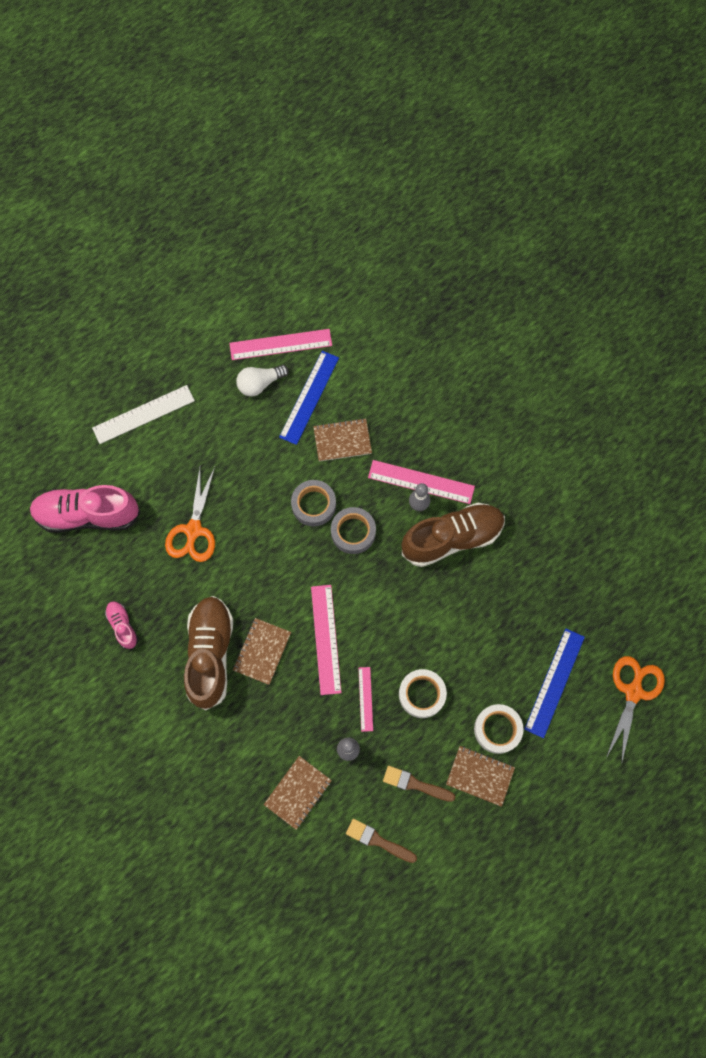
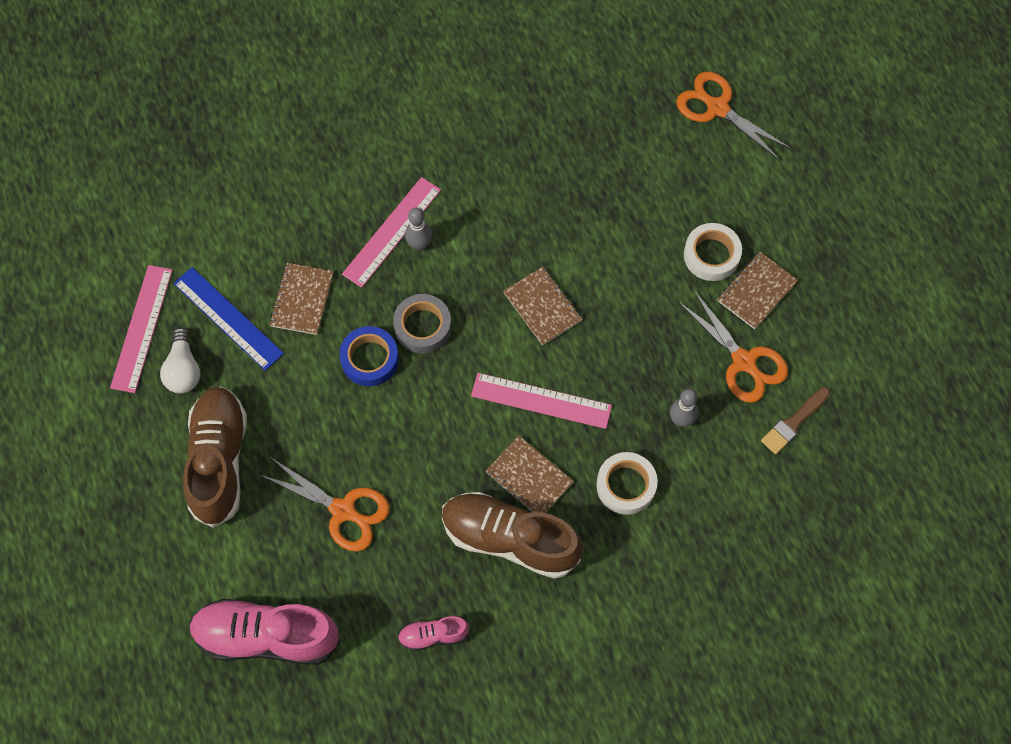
camera: 70 degrees left, 5 degrees down
(88, 515) = (267, 637): pink shoe -> pink shoe turned 75 degrees clockwise
(143, 414) = (159, 524): white ruler -> none
(298, 792) = (711, 491): brown notebook -> brown notebook (542, 307)
(313, 505) = (369, 359): grey tape -> blue tape
(365, 699) = (628, 381): pink ruler -> none
(415, 784) = (743, 361): brown brush -> orange scissors
(422, 694) = (644, 319): white tape -> white tape (626, 485)
(452, 538) = (474, 223): brown shoe -> brown shoe (219, 461)
(554, 682) = (679, 180): blue ruler -> none

